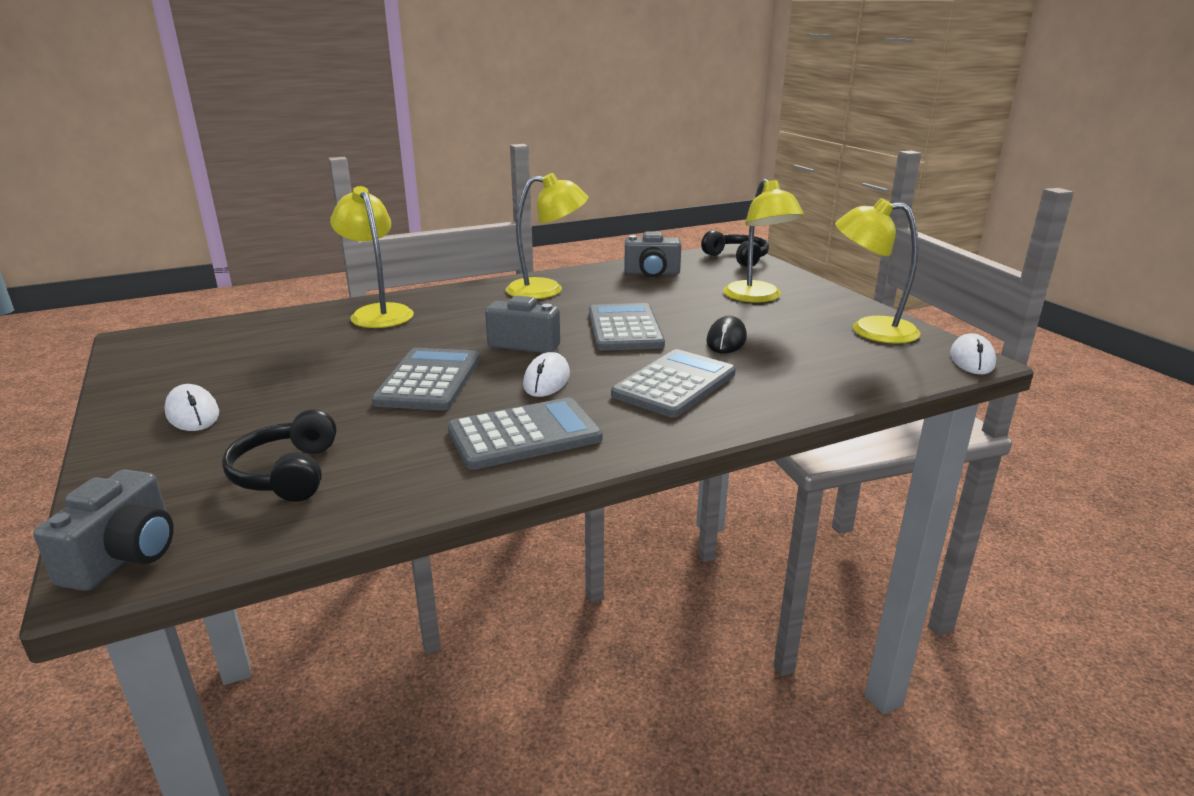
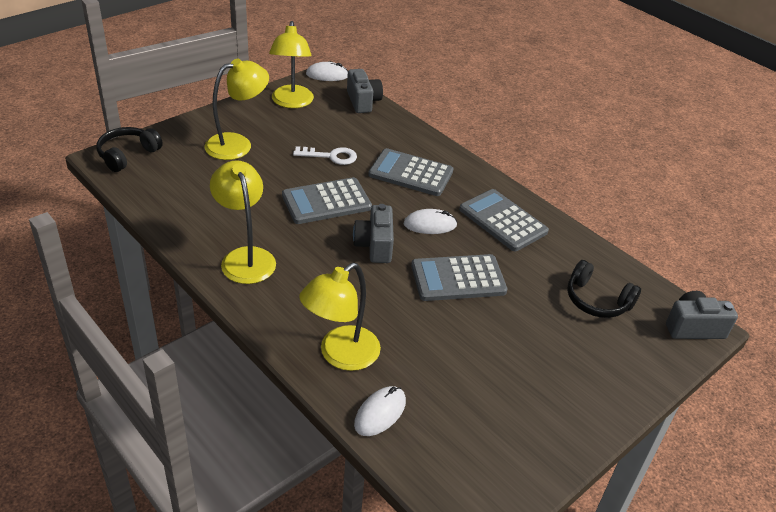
camera: 110 degrees left, 15 degrees up
(192, 413) = (568, 384): white mouse -> white mouse (380, 413)
(288, 473) = (597, 300): black headphones -> black headphones turned 60 degrees clockwise
(652, 273) = (183, 200): grey camera -> grey camera (363, 102)
(726, 340) = (331, 156): black mouse -> white key

